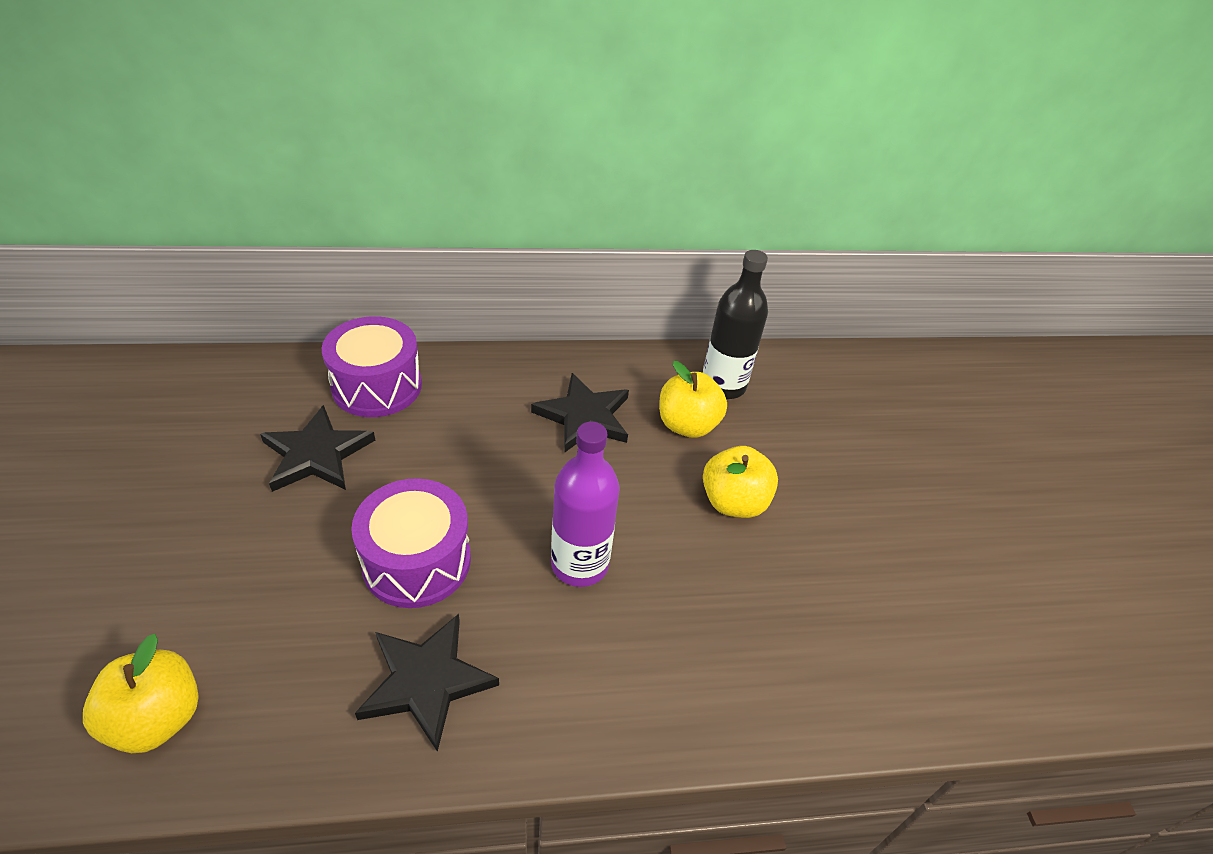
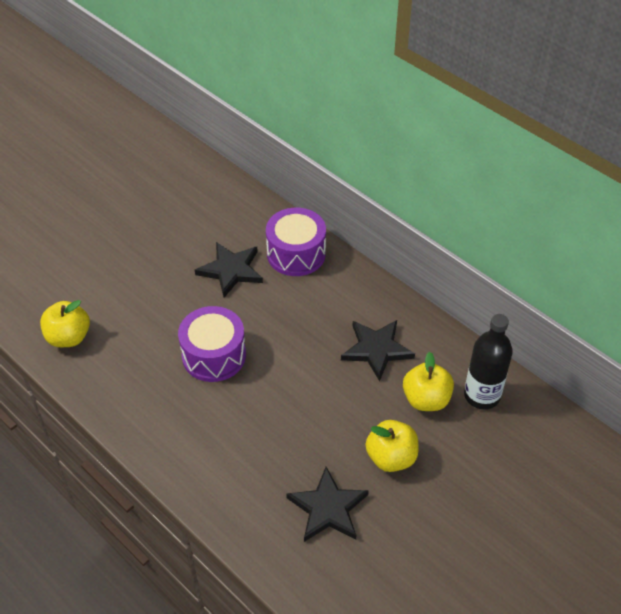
camera: 55 degrees right, 5 degrees up
(426, 681) = (161, 407): black star -> black star (328, 508)
(579, 564) = (277, 418): purple bottle -> none

